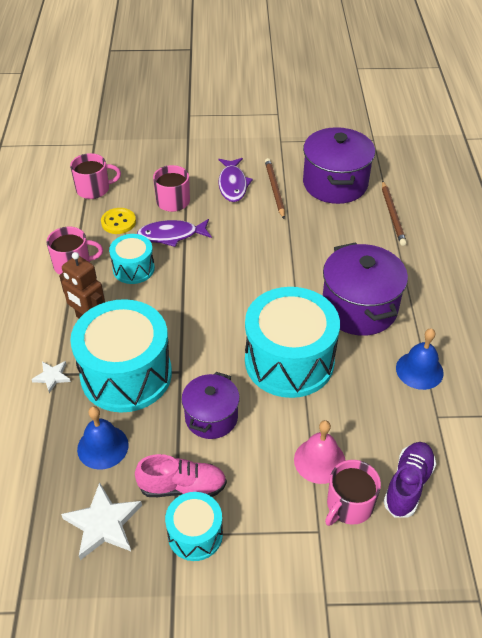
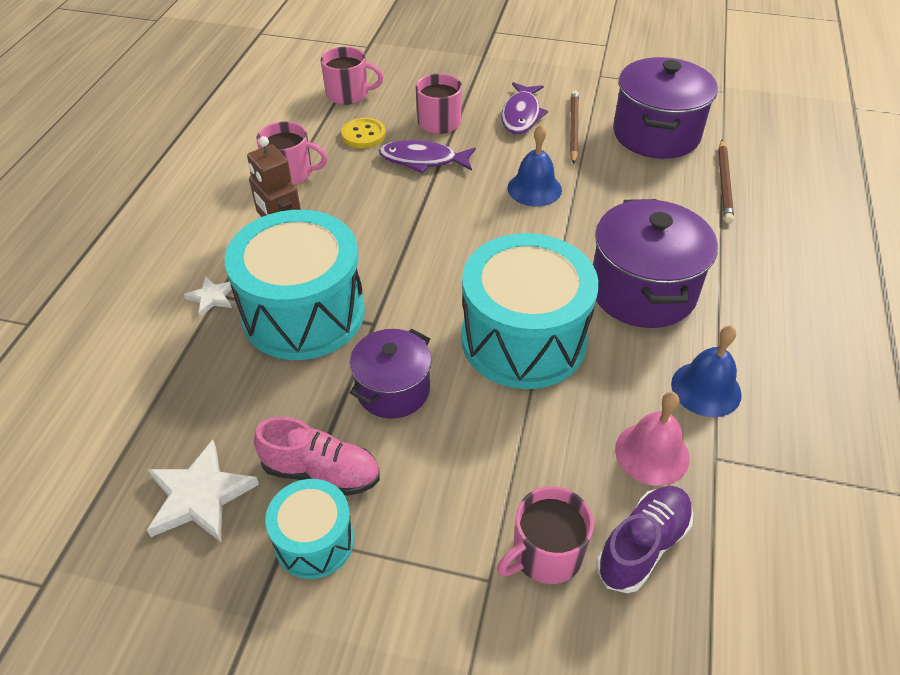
camera: 15 degrees right, 0 degrees up
(102, 447) = (239, 396): blue bell -> blue bell (534, 188)
(133, 269) = (361, 190): turquoise drum -> none
(319, 460) = (522, 481): pink bell -> pink bell (652, 453)

